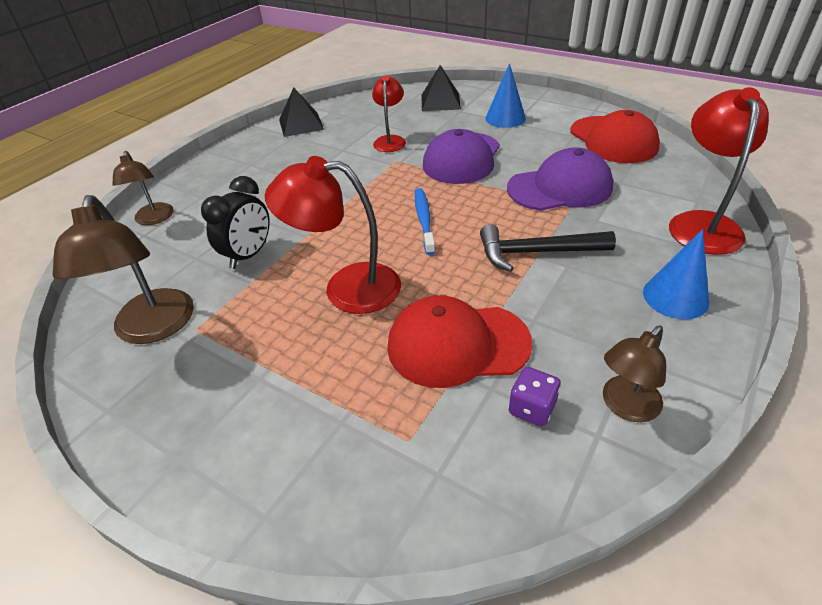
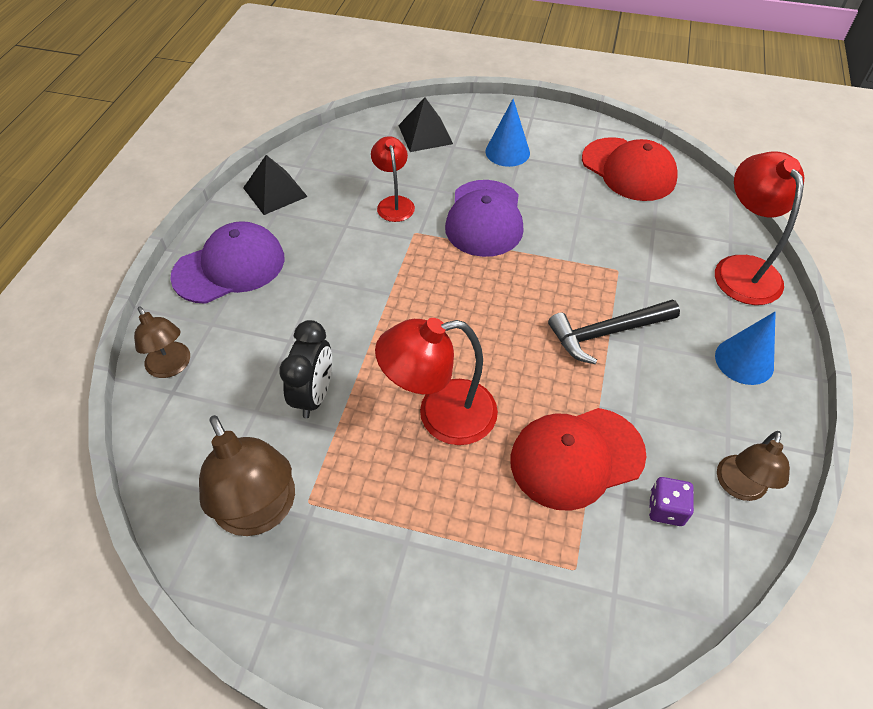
camera: 20 degrees left, 10 degrees up
(424, 220) = (481, 312): blue toothbrush -> none
(560, 188) = (599, 244): purple cap -> purple cap (230, 267)

